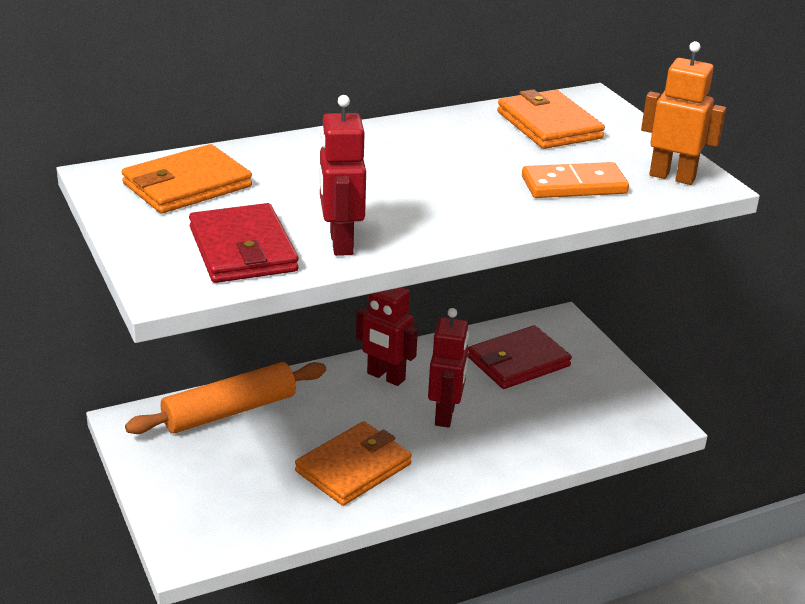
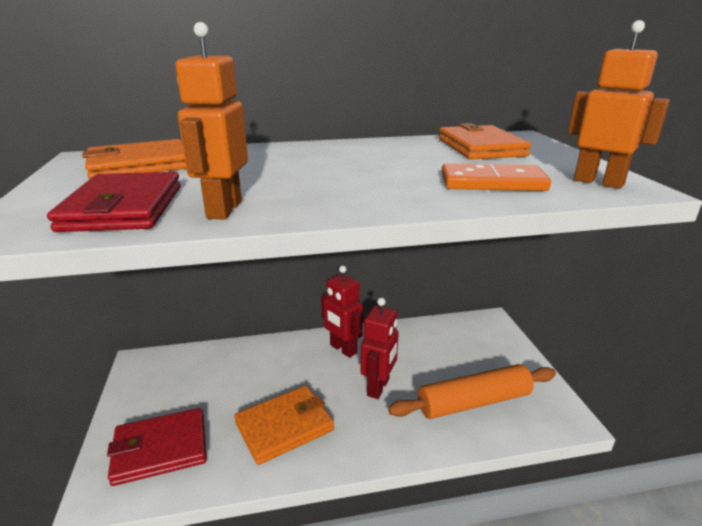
camera: 15 degrees right, 5 degrees down
(229, 411) = (215, 362): orange rolling pin -> orange rolling pin (473, 402)
(340, 243) = (224, 209): red robot -> orange robot
(518, 362) = (450, 349): red wallet -> red wallet (160, 449)

